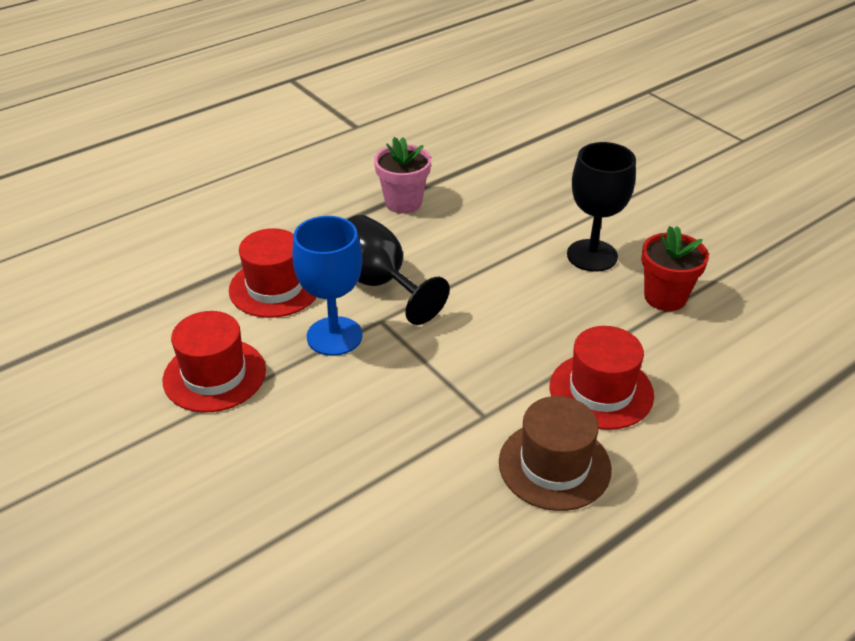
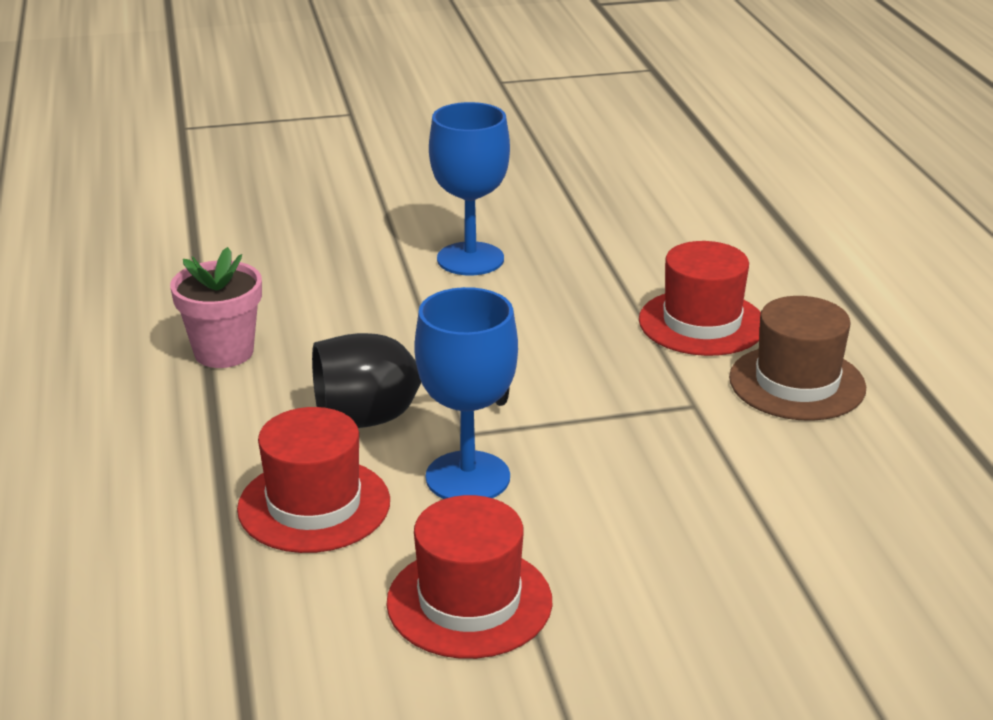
camera: 65 degrees left, 10 degrees down
(592, 255) = (470, 259): black goblet -> blue goblet
(665, 297) = (581, 242): red flower pot -> none

